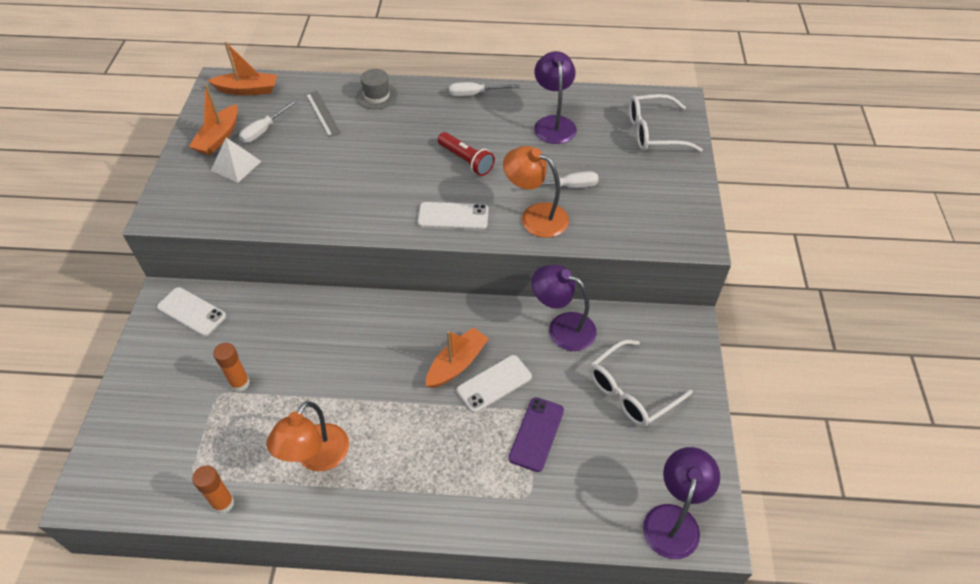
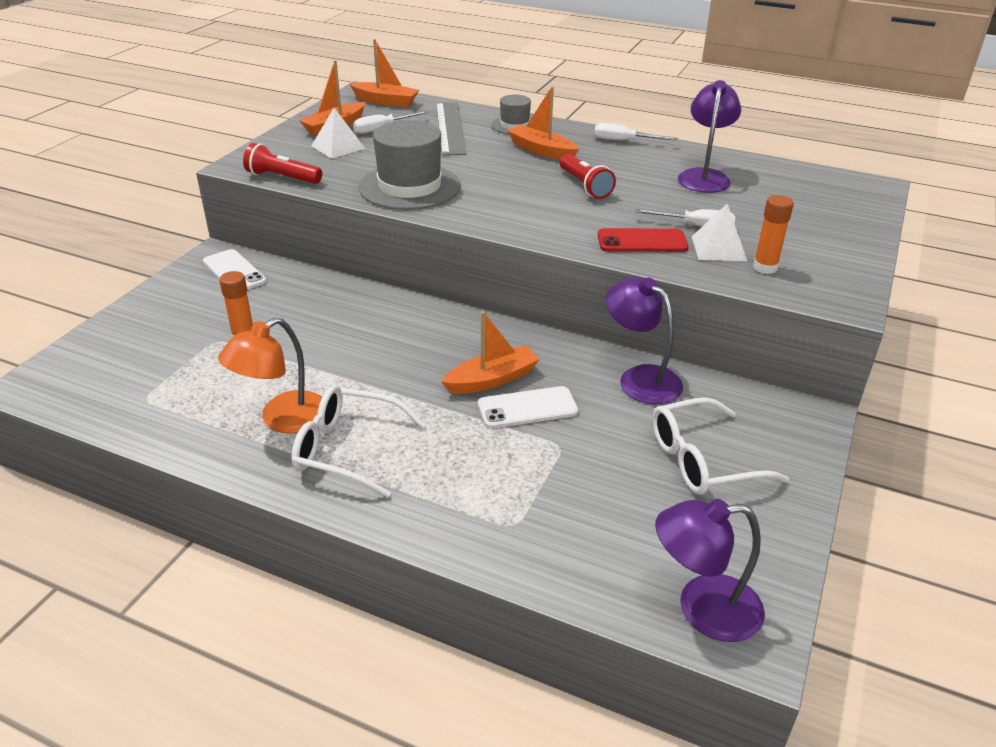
camera: 20 degrees right, 15 degrees down
(207, 220) = (282, 178): none -> red flashlight
(223, 503) = (159, 431): orange glue stick -> orange glue stick (765, 267)
(322, 113) = (450, 128): grey ruler -> grey ruler, size x1.64
(324, 201) = (409, 187): none -> grey hat
(413, 124) = (541, 151): none -> orange boat
(453, 216) = (544, 223): white phone -> none
(535, 216) = (642, 241): orange lamp -> red phone
(536, 434) = (555, 468): purple phone -> none
(593, 208) = (718, 248): none -> white pyramid
(654, 132) = (828, 204): white glasses -> white glasses (347, 449)
(673, 519) = (702, 609): purple lamp -> purple lamp turned 135 degrees counterclockwise

